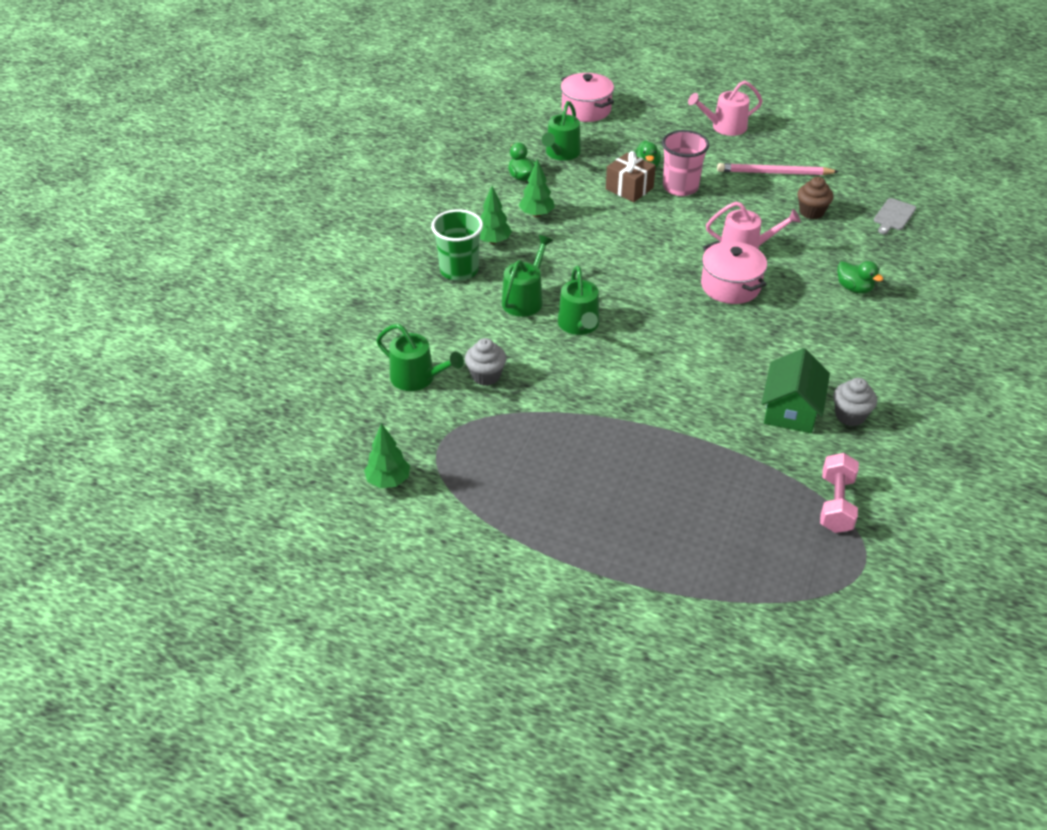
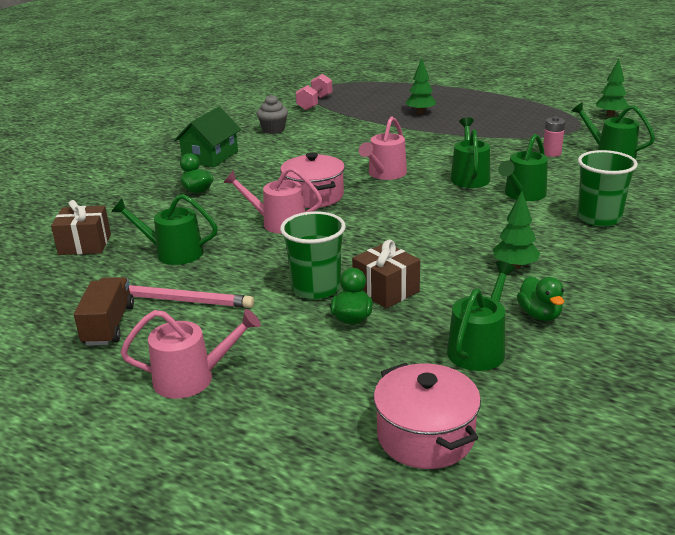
camera: 170 degrees left, 15 degrees down
(486, 376) = (551, 153): grey cupcake -> pink battery
(493, 241) = (566, 242): green tree -> green tree (420, 112)
(670, 326) = (385, 174): none -> pink watering can
(680, 187) = (316, 288): pink cup -> green cup
(791, 409) = (313, 133): green house -> green house (210, 156)
(804, 153) = (109, 325): none -> brown truck
(811, 212) = (173, 253): brown cupcake -> green watering can
(893, 216) = (85, 244): grey cutting board -> brown gift

